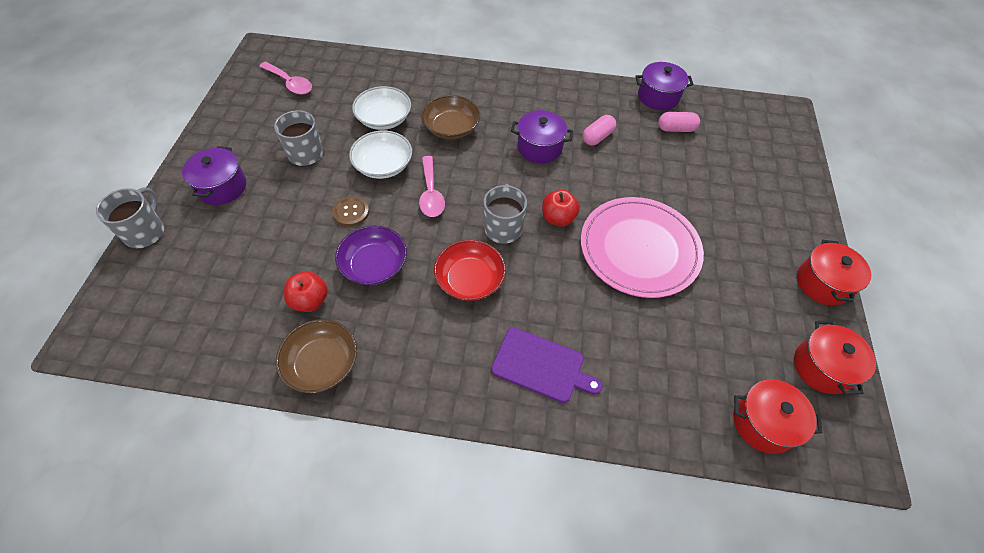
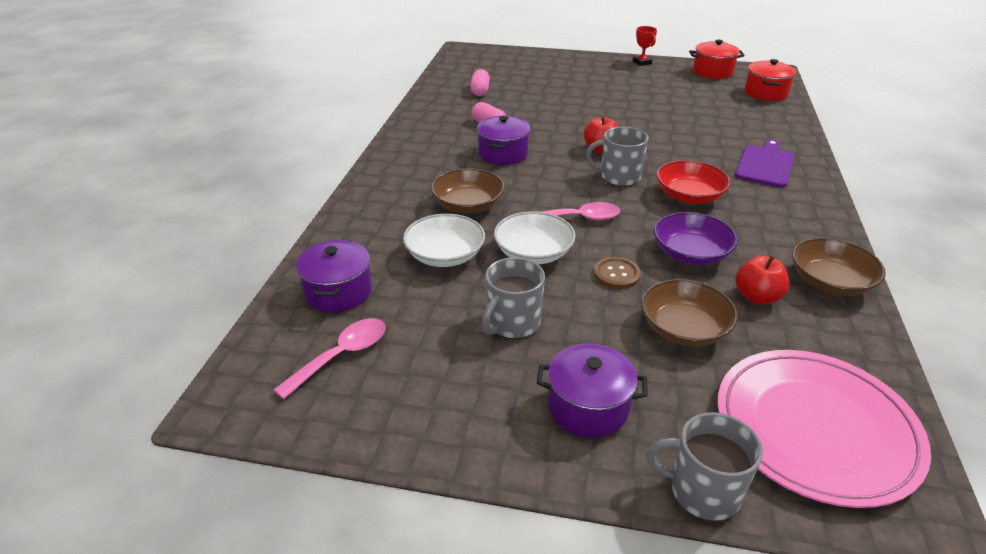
camera: 85 degrees left, 20 degrees down
(281, 245) = (684, 328): none -> brown bowl
(639, 249) = (628, 118): pink plate -> pink plate (815, 428)
(658, 97) = (434, 94): purple pot -> purple pot (338, 292)
(822, 283) = (642, 62): red pot -> red trophy

